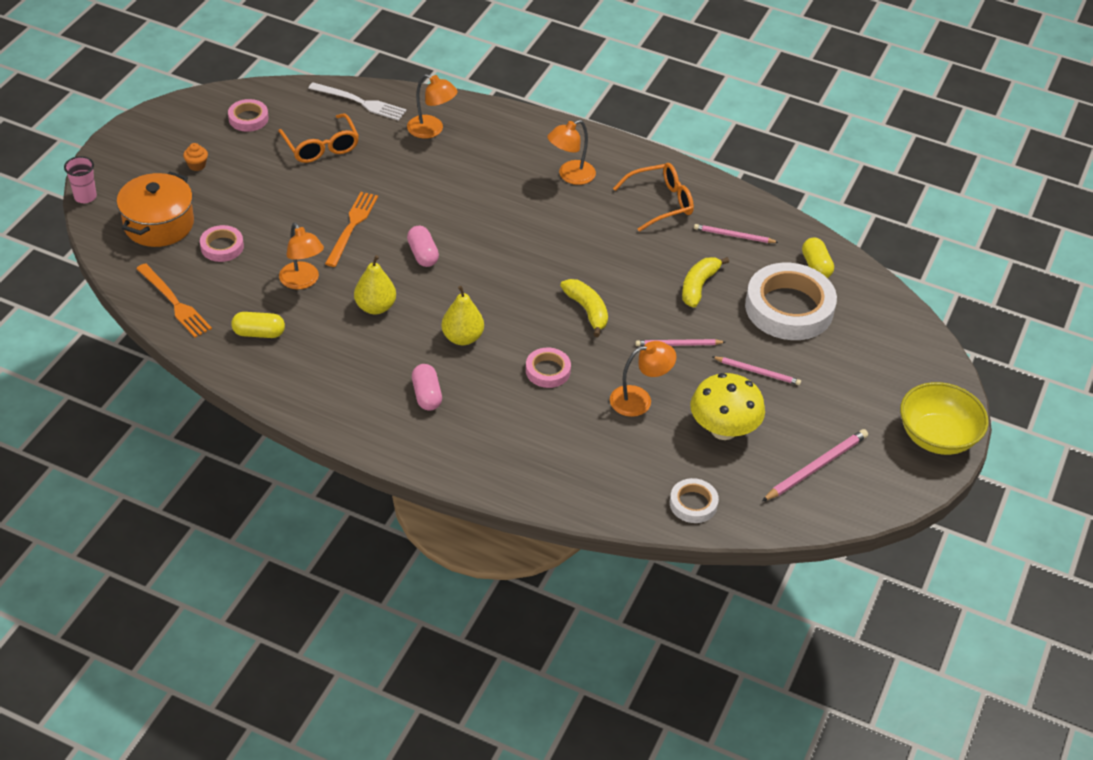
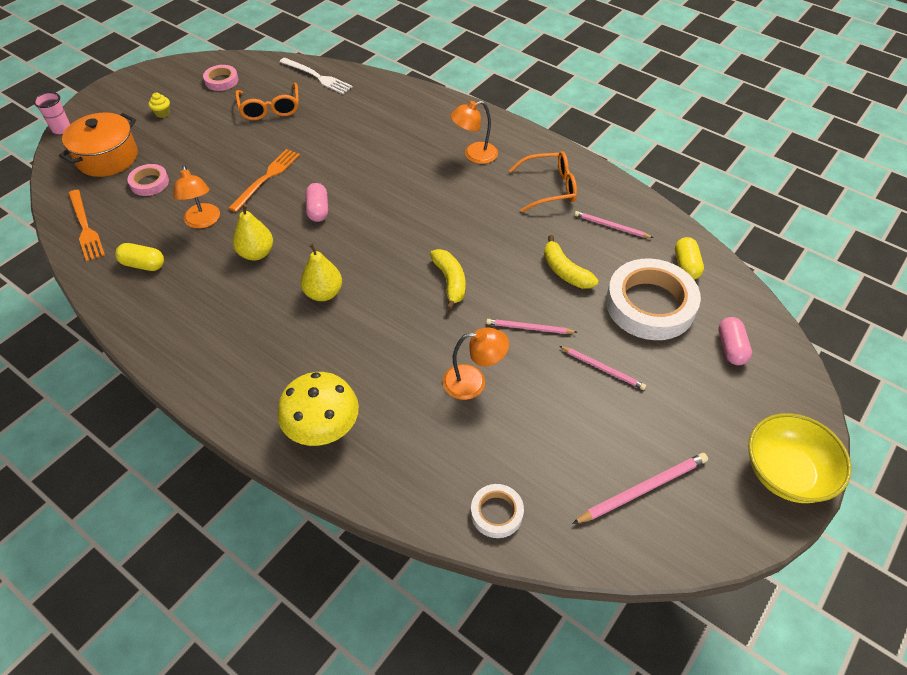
camera: 15 degrees right, 5 degrees up
(197, 165) = (162, 113): orange cupcake -> yellow cupcake
(427, 395) = (268, 347): pink capsule -> pink capsule (731, 348)
(431, 130) = (367, 104): orange lamp -> none
(548, 371) = (392, 338): pink tape -> none
(698, 286) = (565, 271): yellow banana -> yellow banana turned 75 degrees counterclockwise
(723, 429) = (551, 428): yellow mushroom -> yellow mushroom (323, 428)

